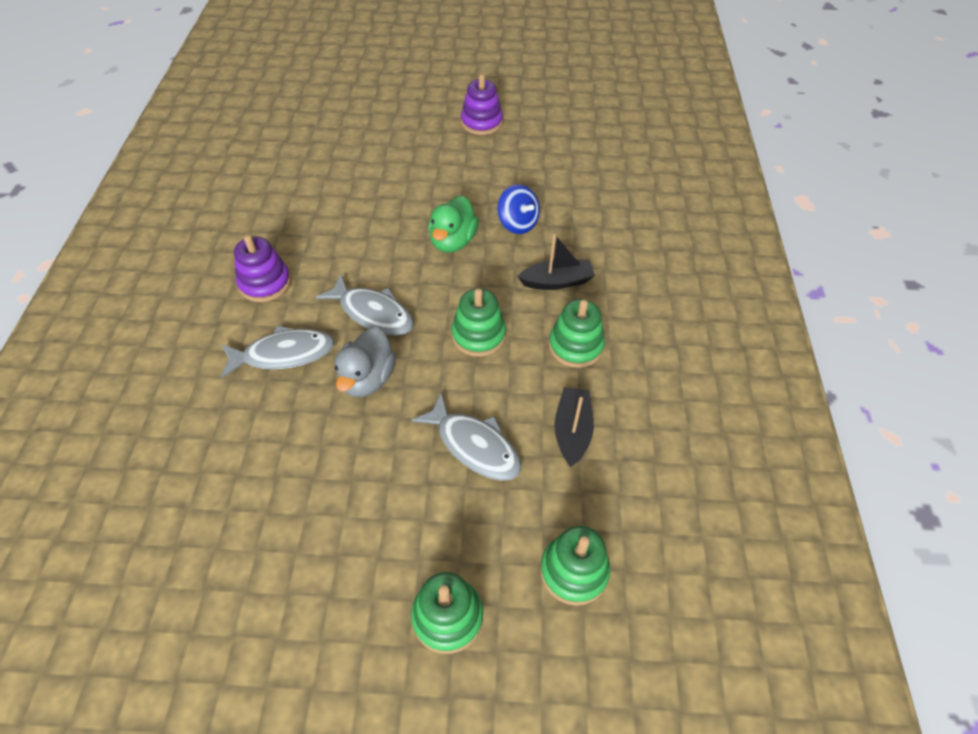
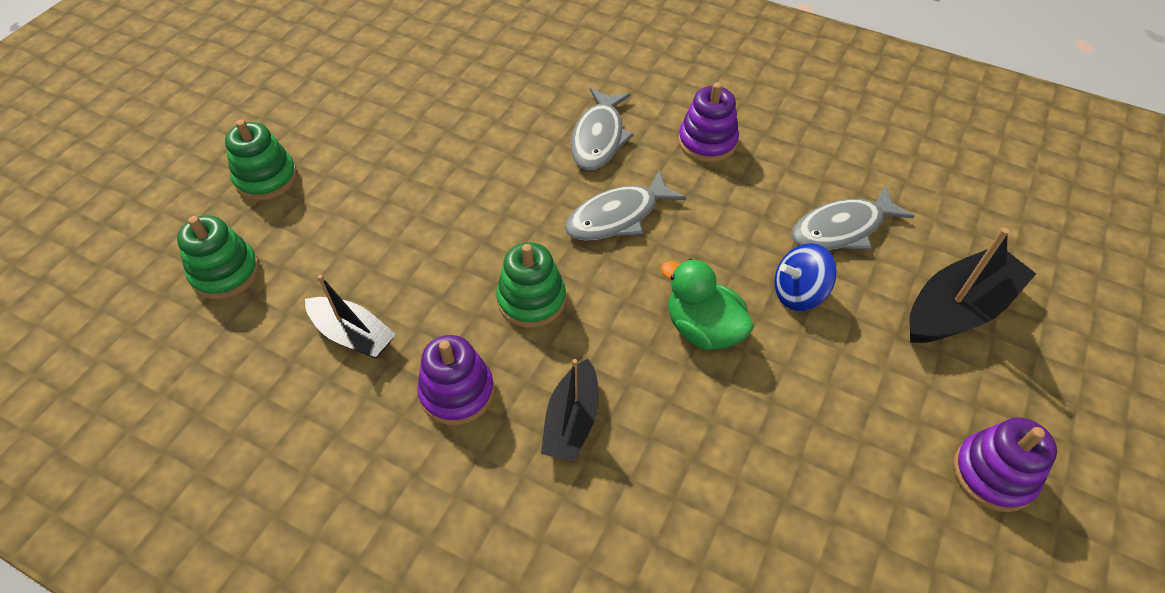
camera: 115 degrees right, 0 degrees up
(367, 378) = (530, 190): grey duck -> none
(378, 142) = (958, 309): none -> black boat
(474, 445) = (398, 247): grey fish -> grey fish (842, 229)
(517, 223) = (708, 421): blue spinning top -> blue spinning top (798, 293)
(575, 346) = (457, 392): green stacking toy -> purple stacking toy

